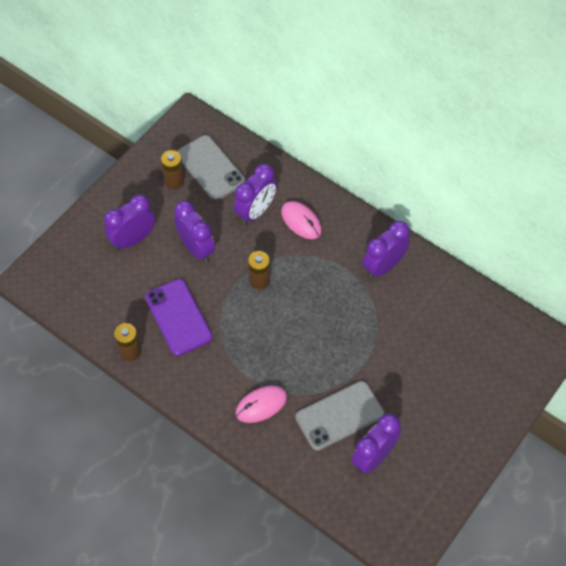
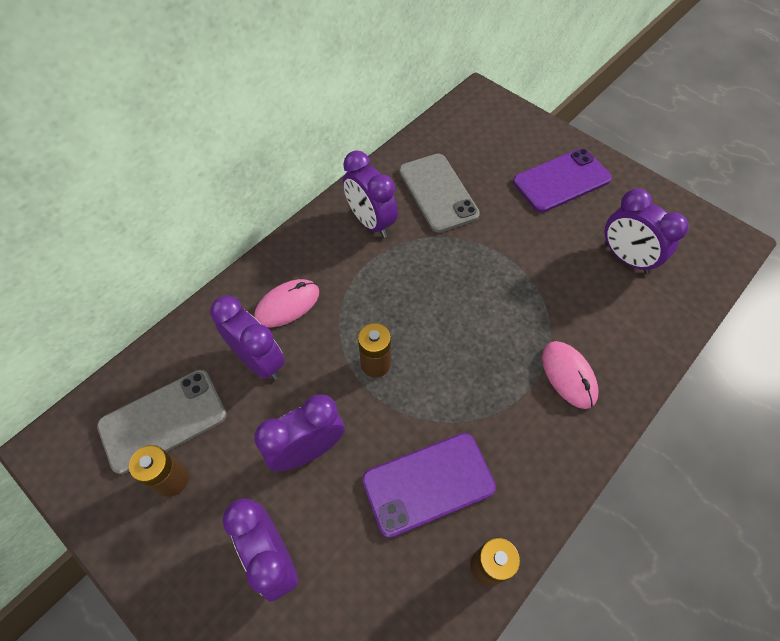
camera: 85 degrees left, 0 degrees up
(339, 415) = (576, 287): grey phone -> grey phone (438, 193)
(453, 411) = (561, 180): none -> purple phone

